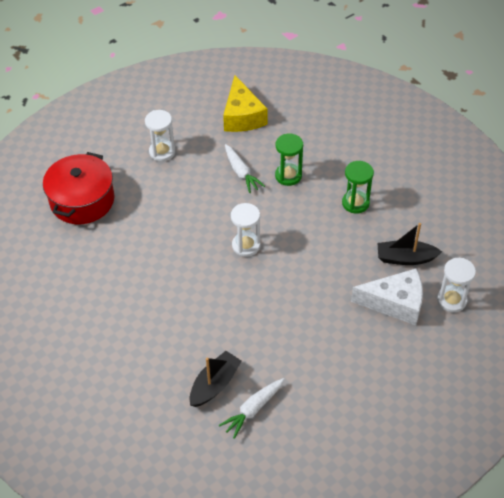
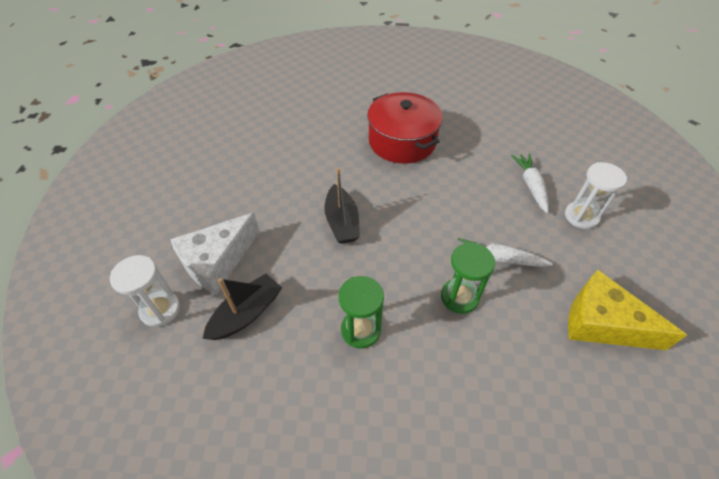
camera: 130 degrees right, 0 degrees up
(82, 200) = (549, 137): red pot -> red pot (402, 141)
(215, 384) = (295, 116): black boat -> black boat (342, 222)
(246, 245) = (397, 203): white hourglass -> none
(253, 410) = (254, 121): white carrot -> white carrot (530, 186)

